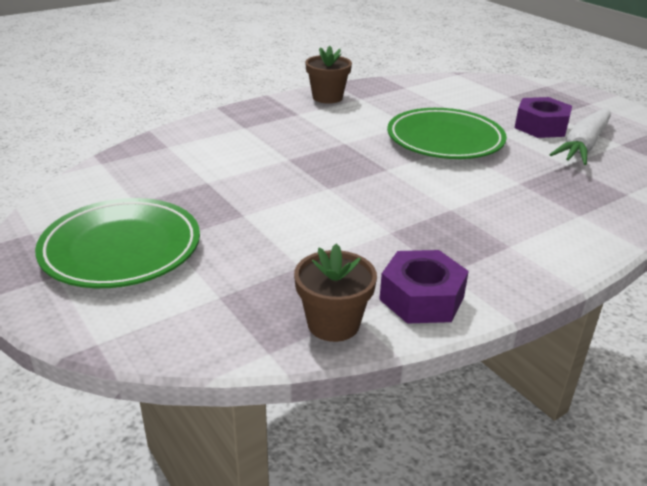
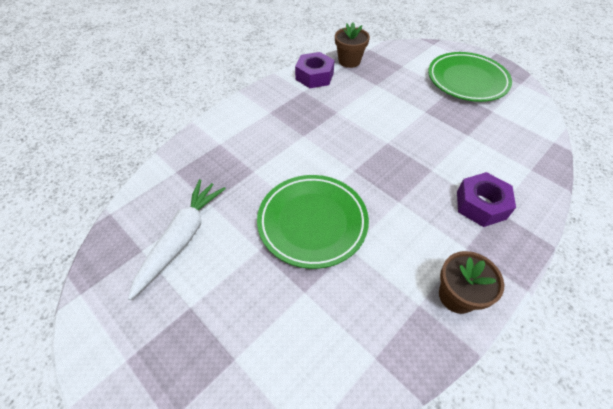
camera: 170 degrees right, 20 degrees up
(541, 126) = (213, 271): purple nut -> purple nut (481, 205)

